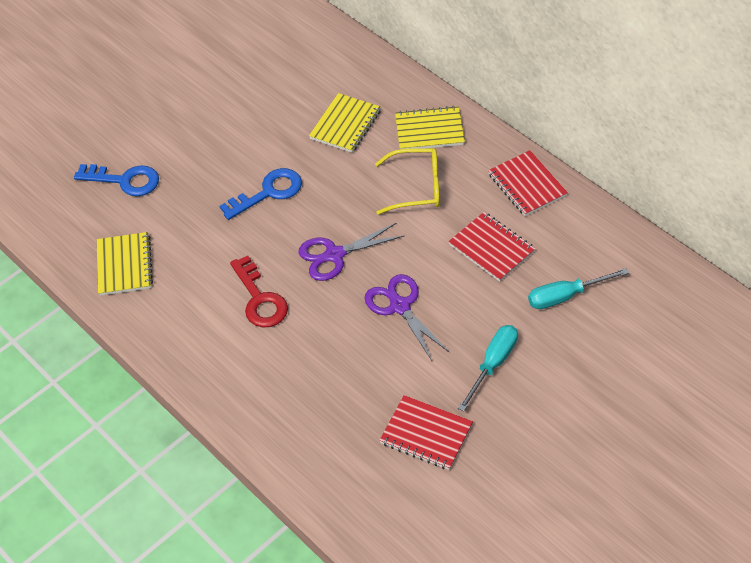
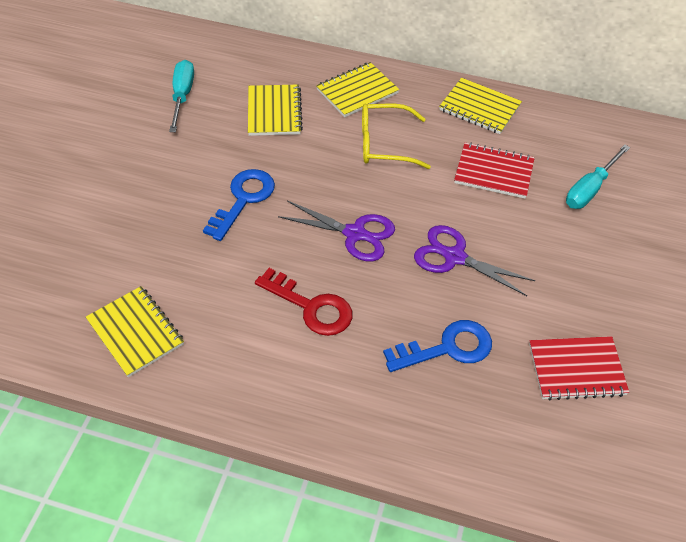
camera: 35 degrees left, 0 degrees up
(124, 180) = (75, 244): blue key -> blue key (447, 348)
(335, 255) = (355, 234): purple scissors -> purple scissors turned 105 degrees counterclockwise
(416, 187) = (384, 144): yellow glasses -> yellow glasses turned 150 degrees counterclockwise
(493, 364) = (580, 275): turquoise screwdriver -> turquoise screwdriver (182, 96)
(527, 185) = (479, 108): red notebook -> yellow notebook

